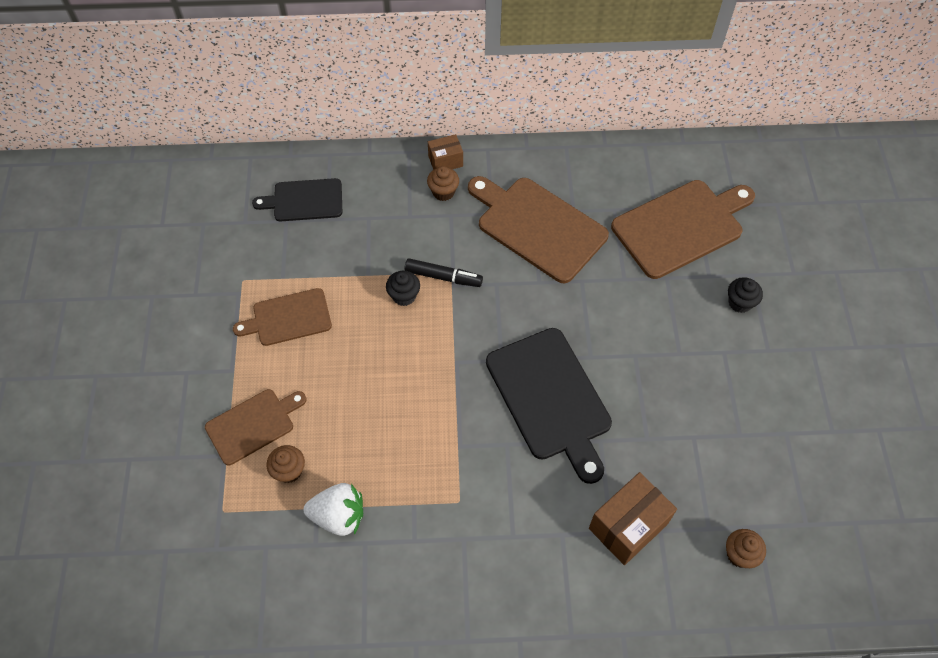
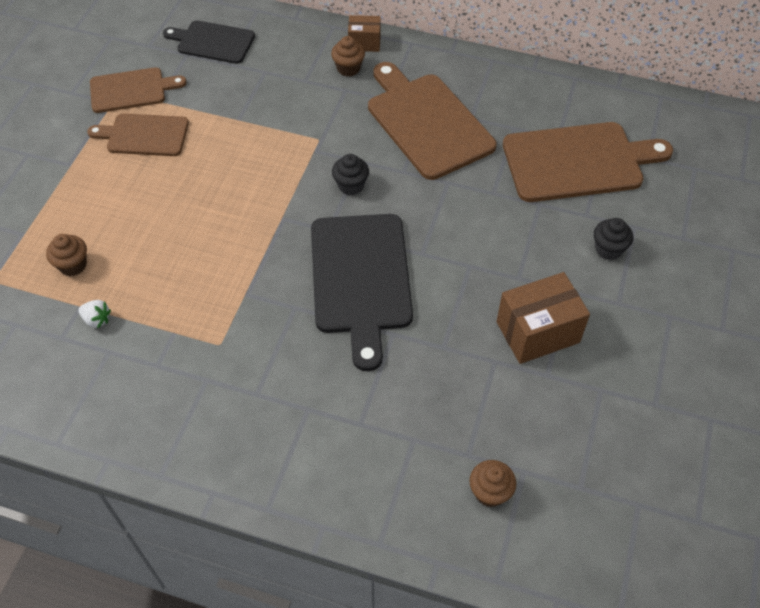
camera: 20 degrees right, 5 degrees down
(253, 425) = (62, 216): brown cutting board -> brown cutting board (131, 90)
(339, 516) = (97, 319): white strawberry -> white strawberry, size x0.52
(404, 296) = (263, 146): black cupcake -> black cupcake (351, 185)
(443, 277) = (310, 141): black marker -> none
(628, 526) = (381, 423): brown box -> brown box (537, 332)

